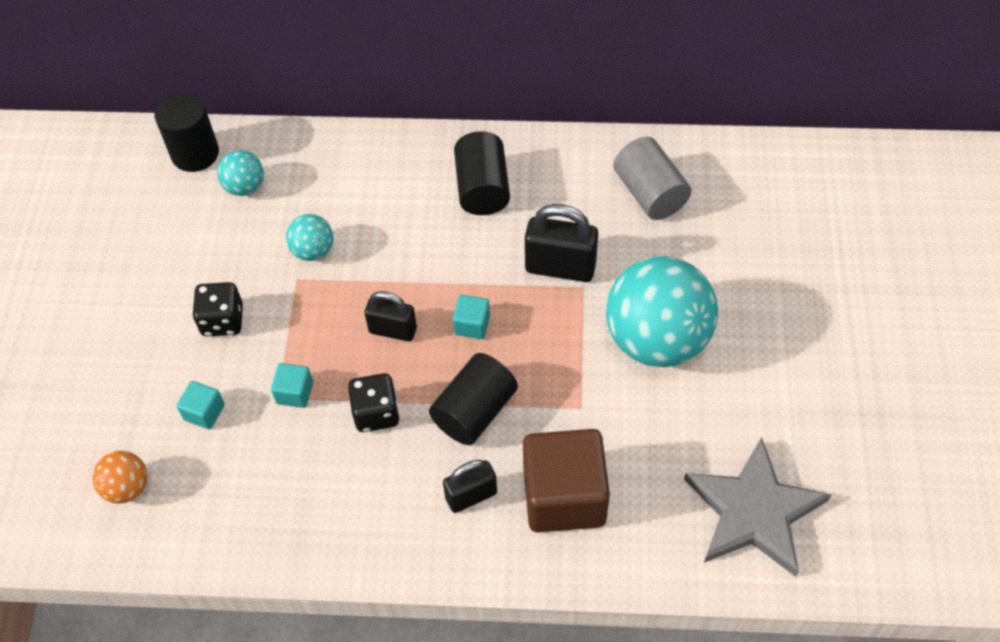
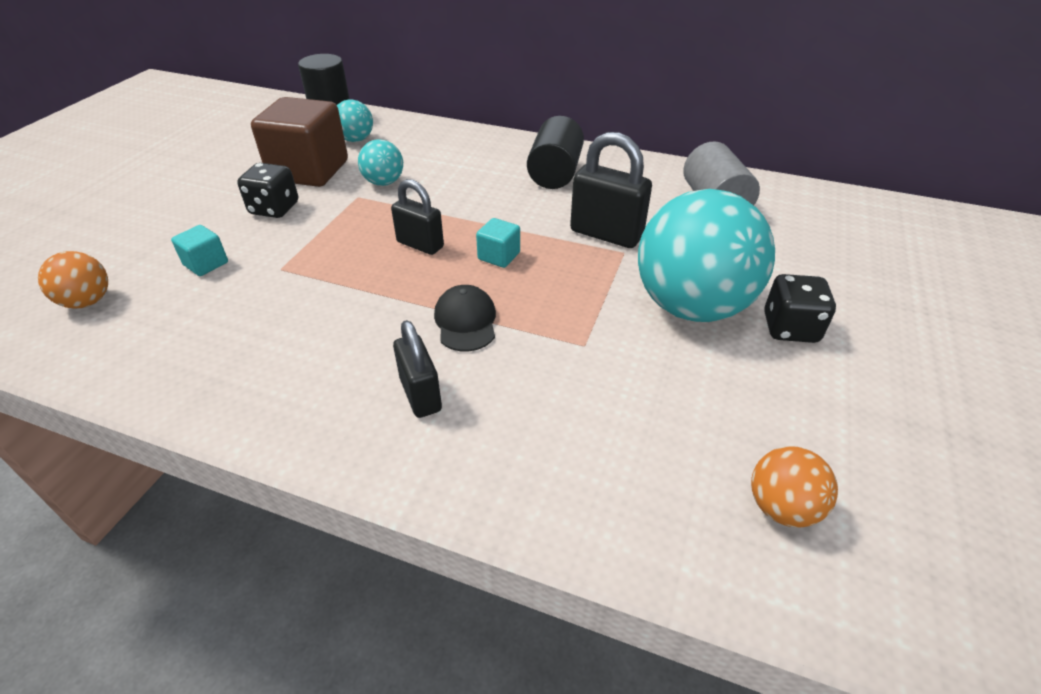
camera: 15 degrees right, 15 degrees down
(295, 393) = (298, 268): turquoise cube -> none
(376, 413) = (364, 300): black dice -> black dice (790, 328)
(471, 496) = (420, 395): black padlock -> black padlock turned 75 degrees clockwise
(474, 411) = (465, 321): black cylinder -> black cap
(564, 496) = (530, 423): brown cube -> brown cube (309, 171)
(754, 511) = (781, 507): grey star -> orange ball

